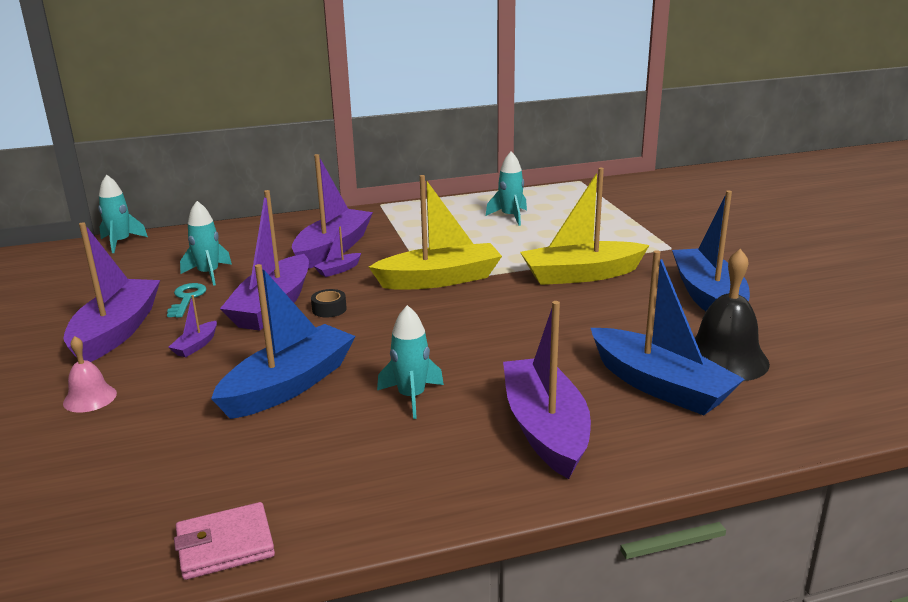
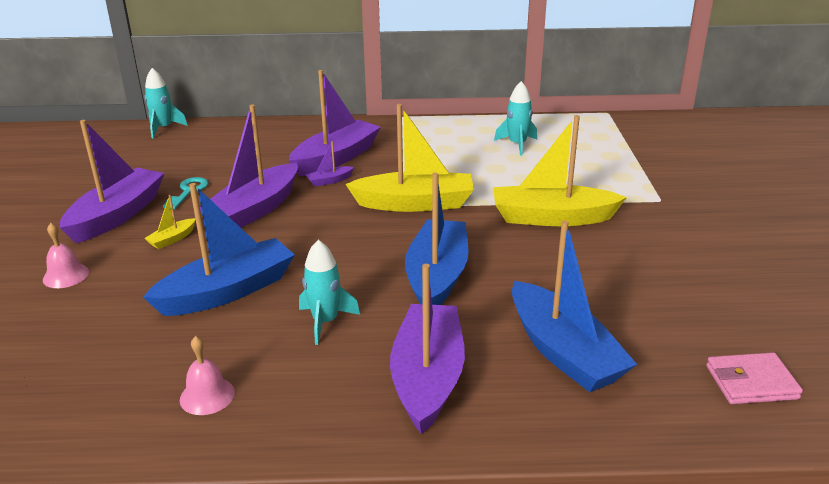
camera: 15 degrees right, 5 degrees up
(196, 345) = (172, 239): purple boat -> yellow boat
(209, 274) = (218, 169): turquoise rocket -> none
(225, 545) = (98, 436): pink wallet -> pink wallet (751, 382)
(326, 485) = (207, 396): none -> pink bell
(329, 309) = (300, 220): black tape -> none
(708, 297) = (668, 261): blue boat -> blue boat (437, 277)
(724, 359) = (646, 333): black bell -> none

